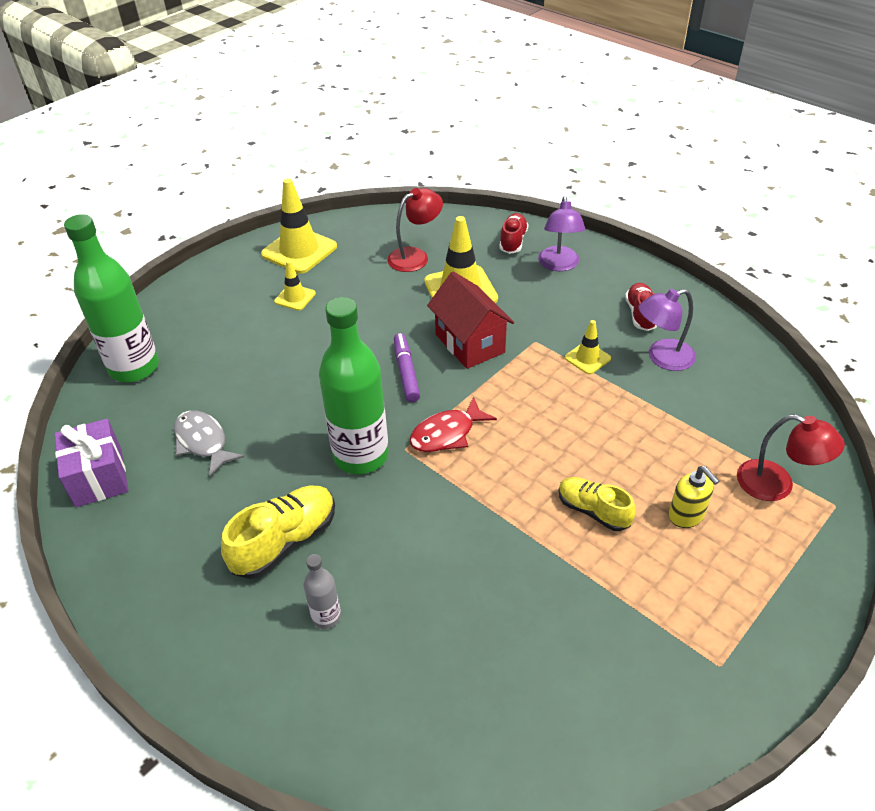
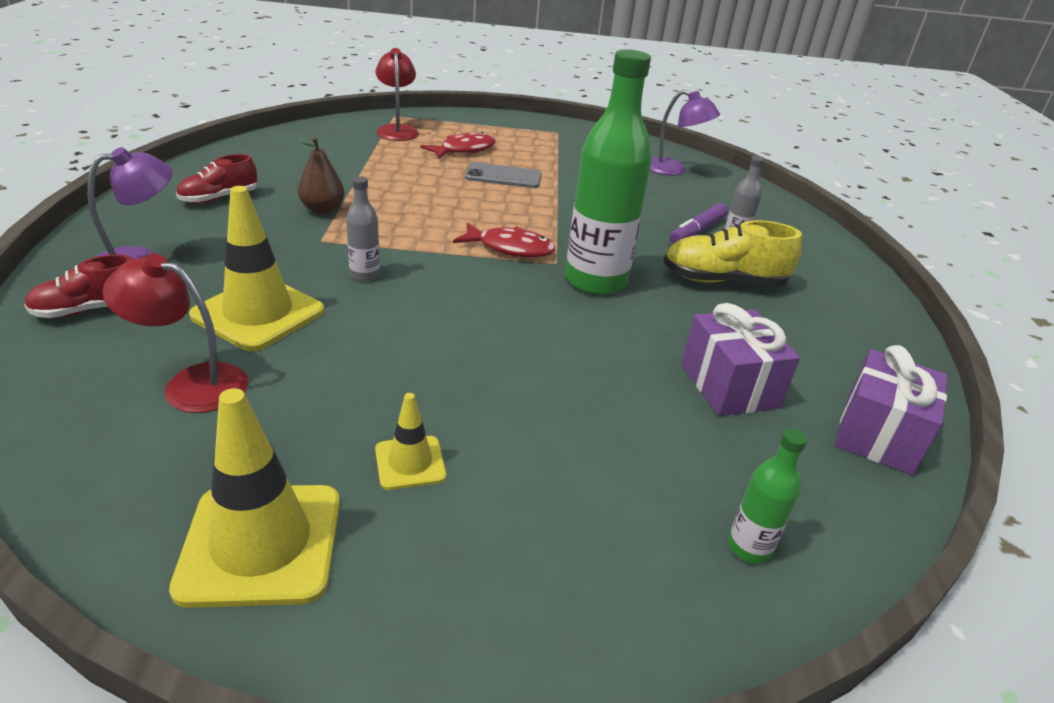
camera: 135 degrees left, 10 degrees down
(134, 368) = (749, 547): green bottle -> green bottle, size x0.45
(203, 442) = (729, 386): grey fish -> purple gift
(406, 372) = (458, 297): purple marker -> purple marker (697, 231)
(470, 343) = (365, 275): red house -> grey bottle
(587, 358) = (322, 210): yellow traffic cone -> brown pear
(593, 511) = (503, 176): yellow shoe -> grey phone
(662, 358) = (287, 179): purple lamp -> purple lamp (673, 170)
(686, 516) = (464, 150): yellow soap dispenser -> red fish

